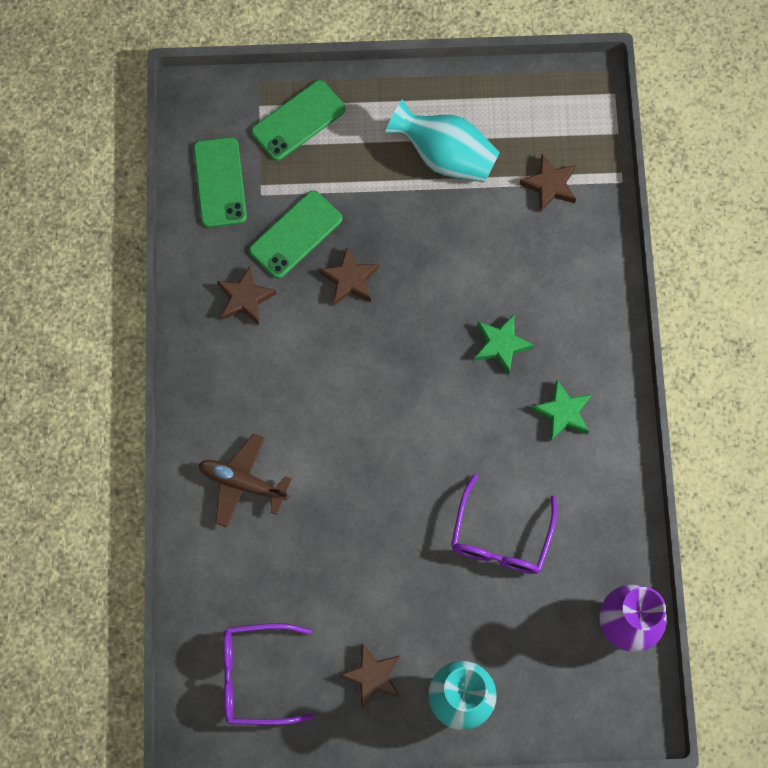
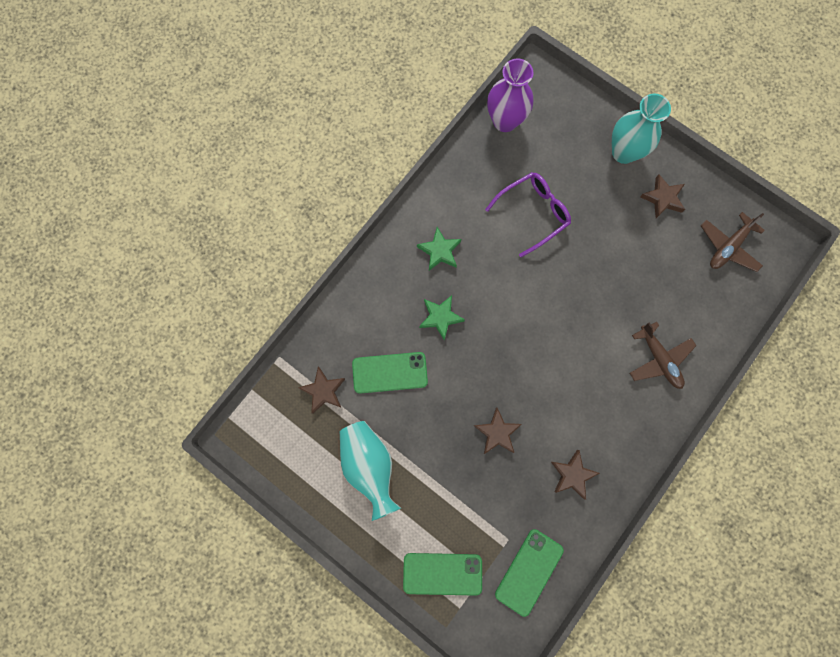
camera: 140 degrees left, 5 degrees up
(256, 676) = (728, 247): purple glasses -> brown plane
(296, 235) = (507, 491): green phone -> green phone (390, 372)

